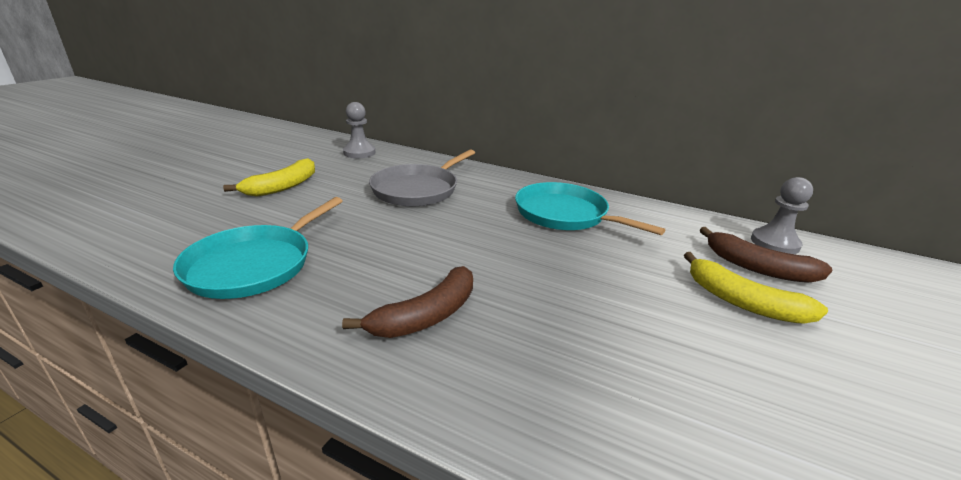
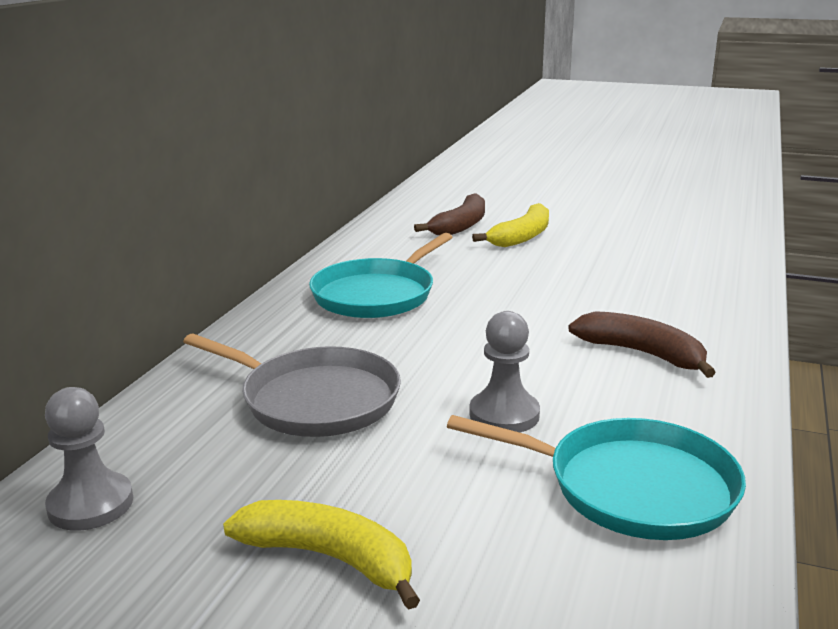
camera: 95 degrees left, 5 degrees down
(774, 243) = (409, 215): grey pawn -> grey pawn (504, 415)

